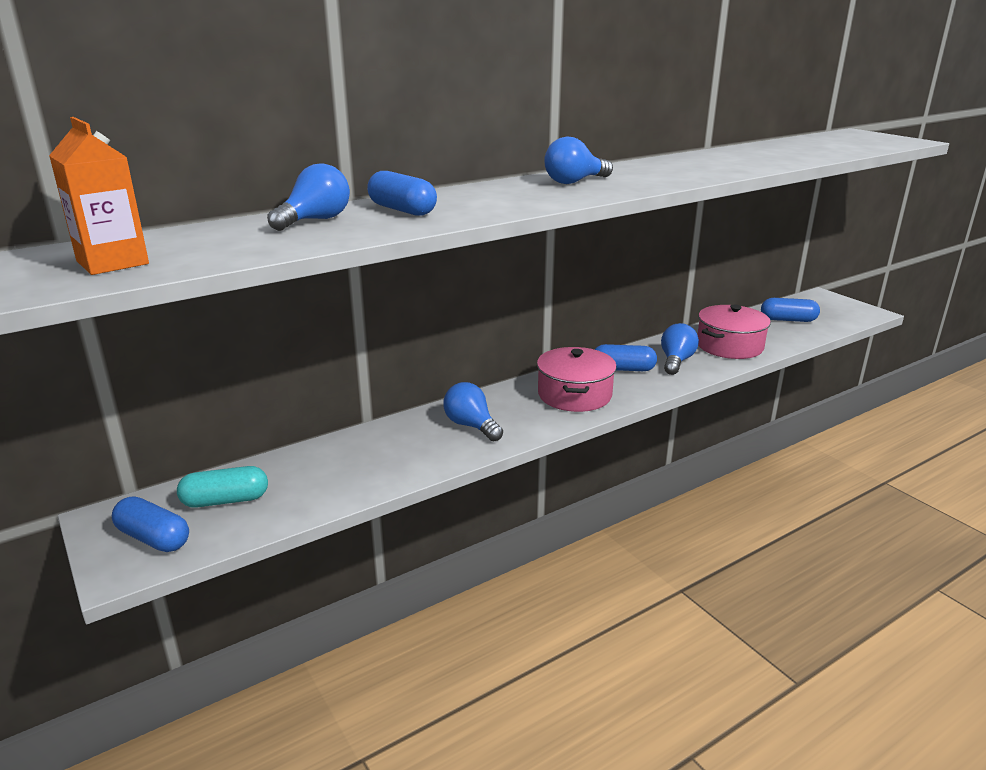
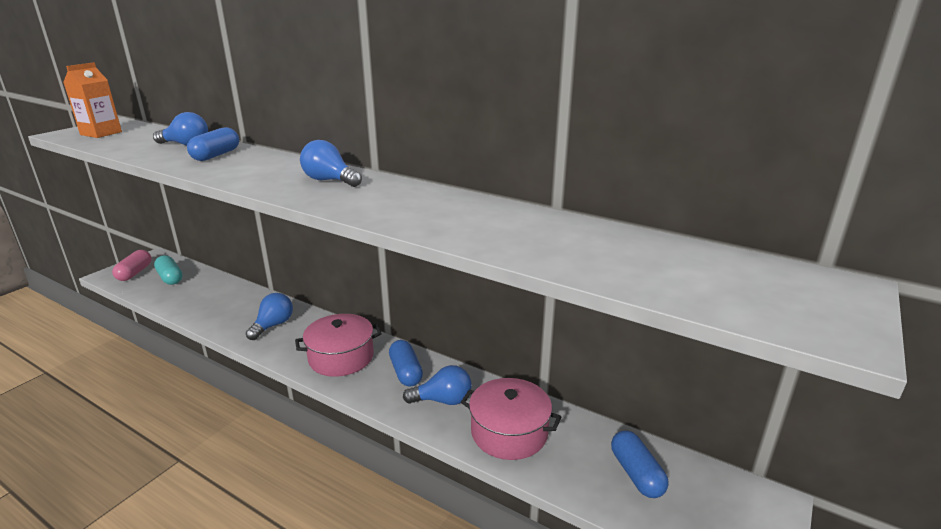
camera: 65 degrees right, 0 degrees up
(153, 538) = (135, 273): blue capsule -> pink capsule

